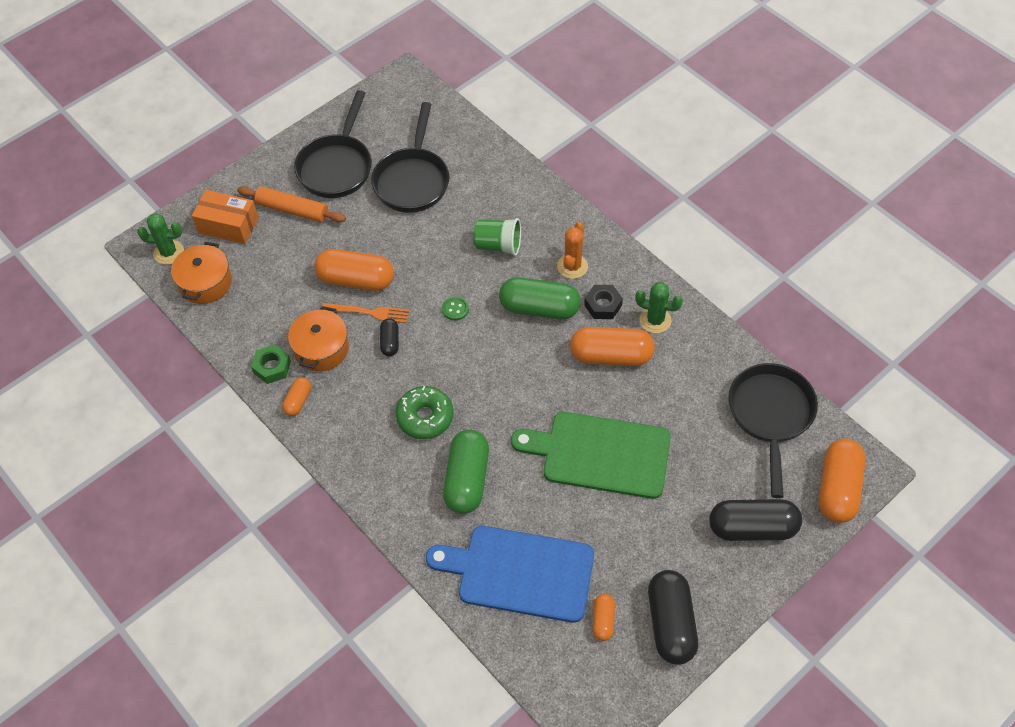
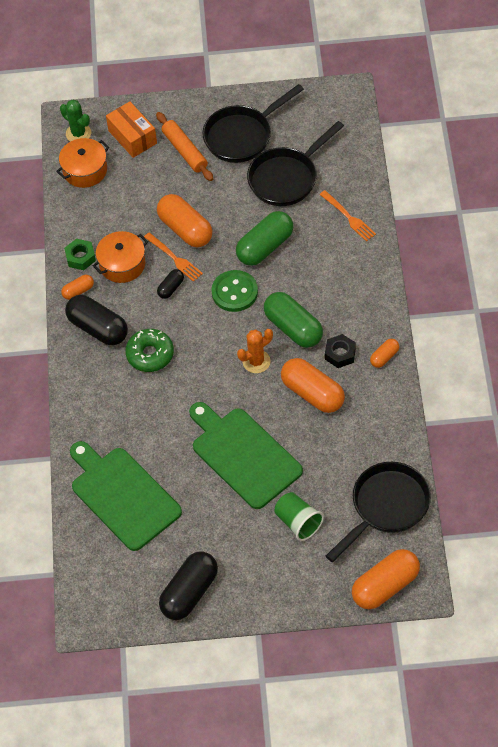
camera: 40 degrees right, 0 degrees up
(455, 309) = (234, 292): green button -> green button, size x1.99
(467, 479) = (141, 414): green capsule -> green capsule (265, 247)
(498, 245) = (305, 264): green cup -> green cup (298, 522)
(501, 182) = (349, 217): none -> orange fork
(519, 572) = (123, 495): blue cutting board -> green cutting board
(572, 266) = (344, 312): orange cactus -> orange cactus (256, 361)
(603, 620) = (148, 561): orange capsule -> orange capsule (384, 357)
(655, 320) = (367, 388): green cactus -> none
(752, 528) = (300, 571): black capsule -> black capsule (98, 328)

